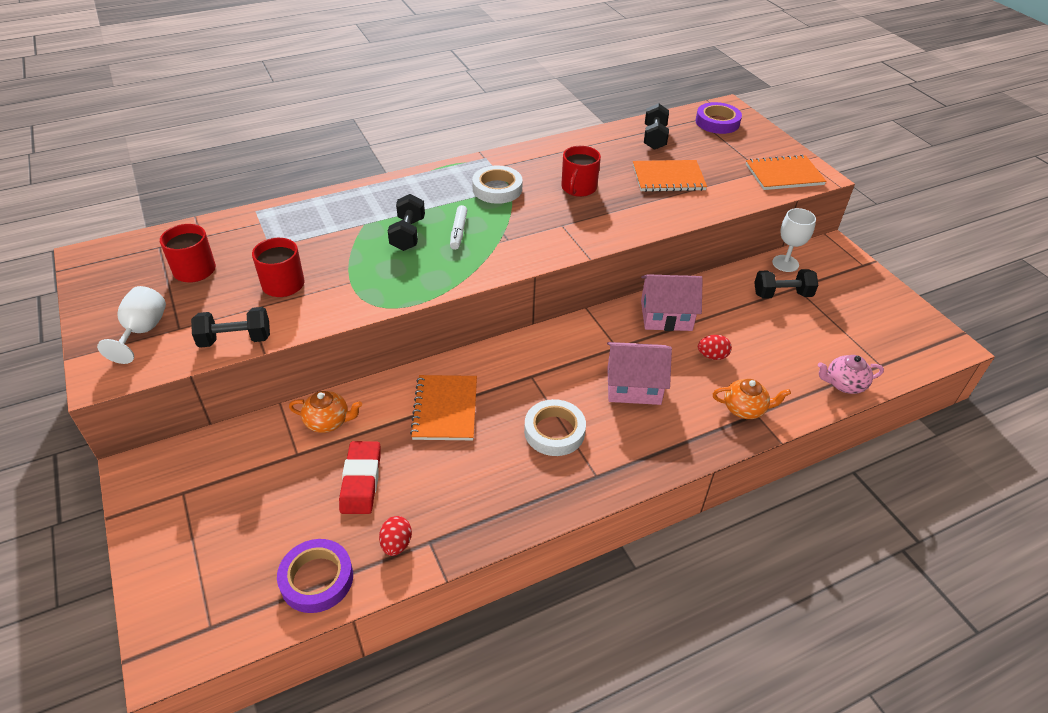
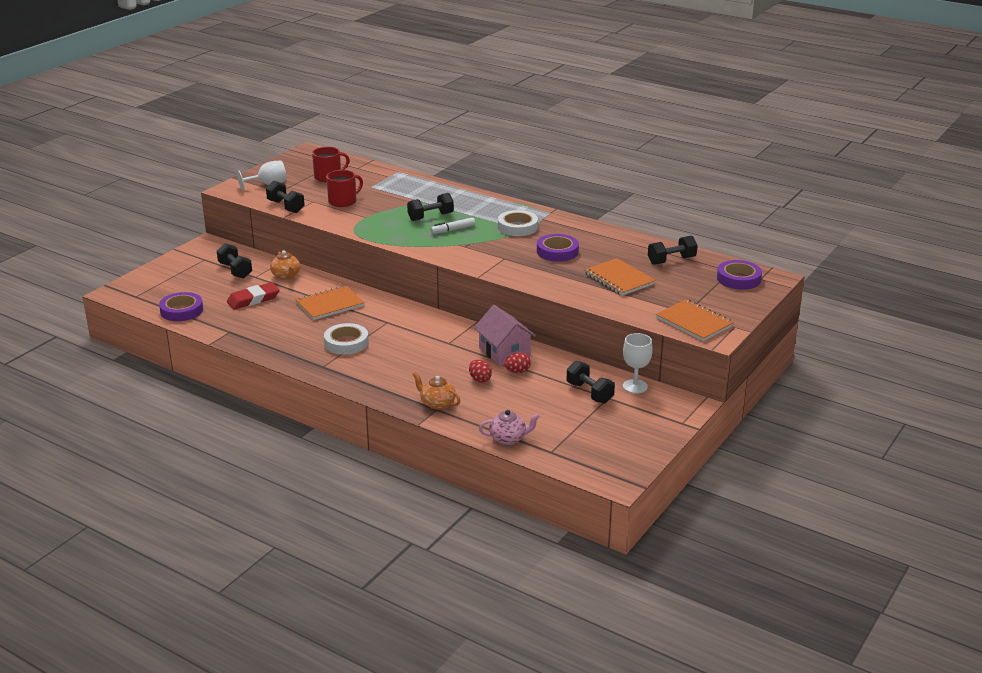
camera: 60 degrees right, 15 degrees down
(257, 469) = (235, 270): none -> black dumbbell
(396, 544) = (220, 323): red egg -> red egg (517, 371)
(578, 188) = (557, 252): red mug -> purple tape
(633, 386) = (416, 358): pink house -> none
(745, 409) = (437, 403): orange teapot -> orange teapot turned 150 degrees clockwise
(844, 384) = (508, 439): pink teapot -> pink teapot turned 120 degrees clockwise

